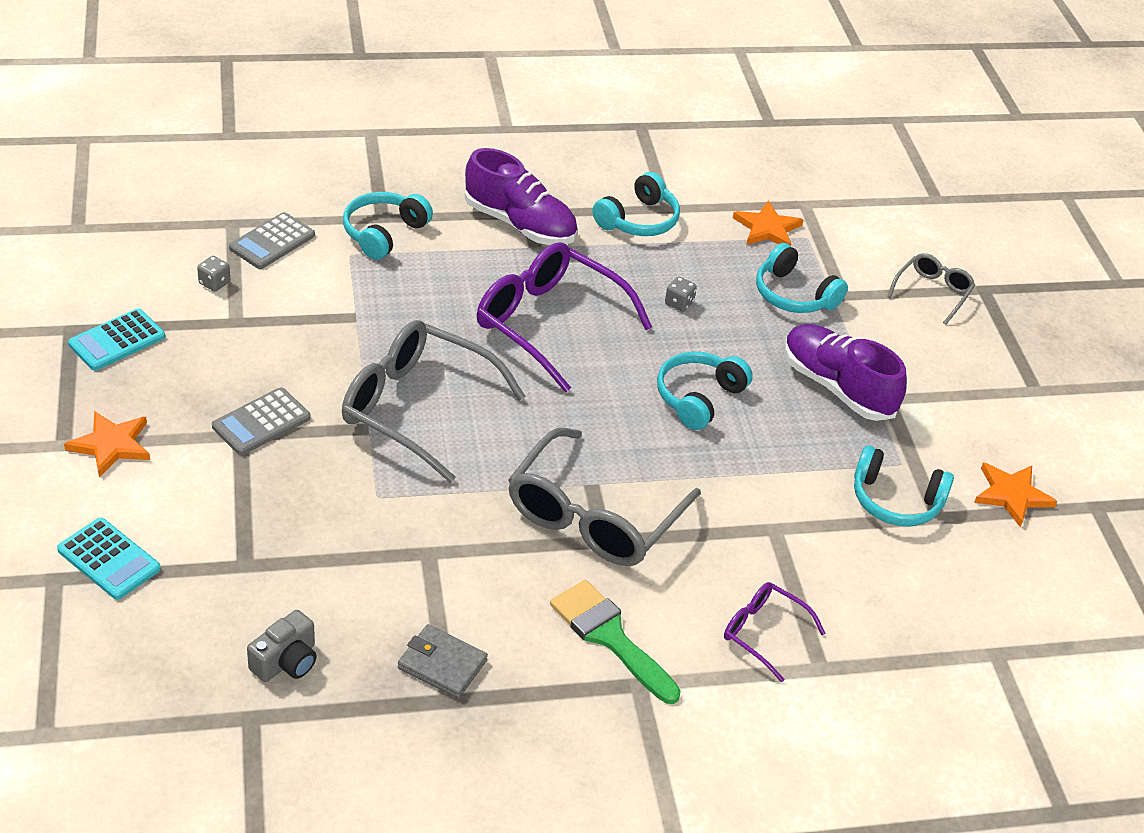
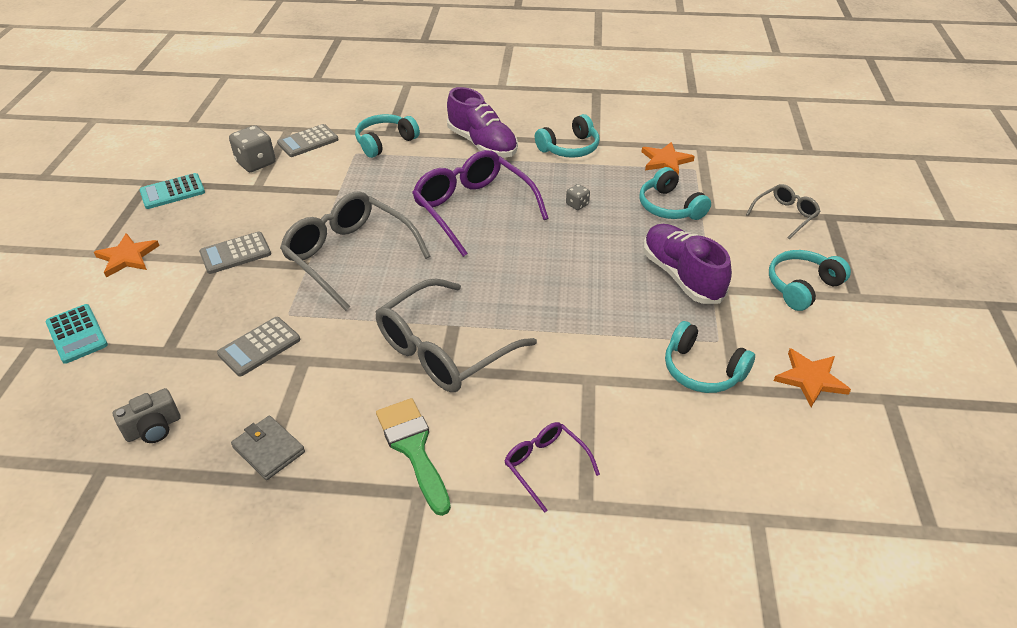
camera: 20 degrees right, 0 degrees up
(214, 283) = (256, 163): grey dice -> grey dice, size x1.92
(363, 543) = (259, 347): none -> grey calculator
(698, 398) = (565, 272): turquoise headphones -> turquoise headphones (802, 287)

